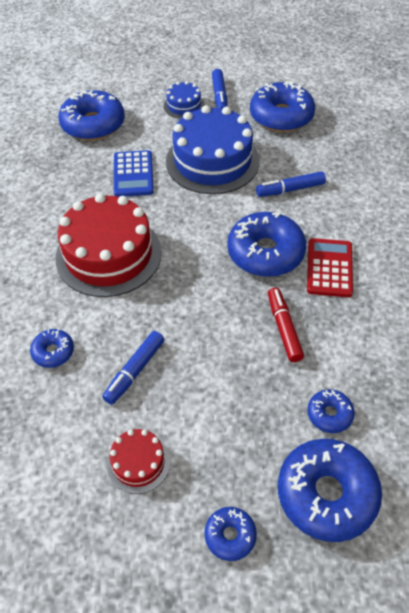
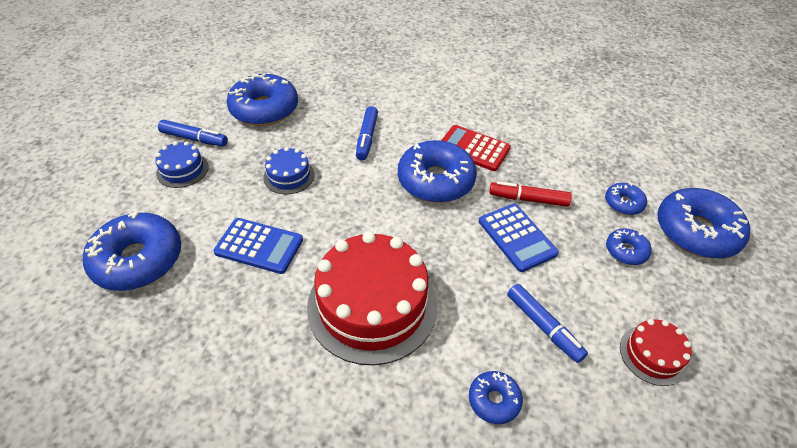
camera: 70 degrees left, 5 degrees down
(212, 161) = (289, 176): blue cake -> blue cake, size x0.48
(227, 330) = (517, 237): none -> blue calculator
(230, 535) = (732, 306): blue donut -> blue donut (626, 251)

